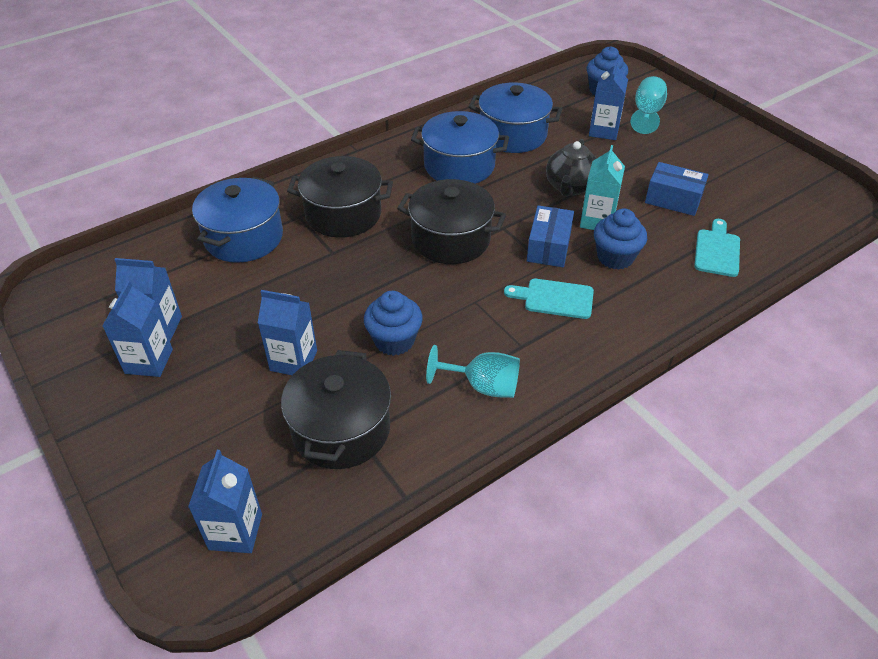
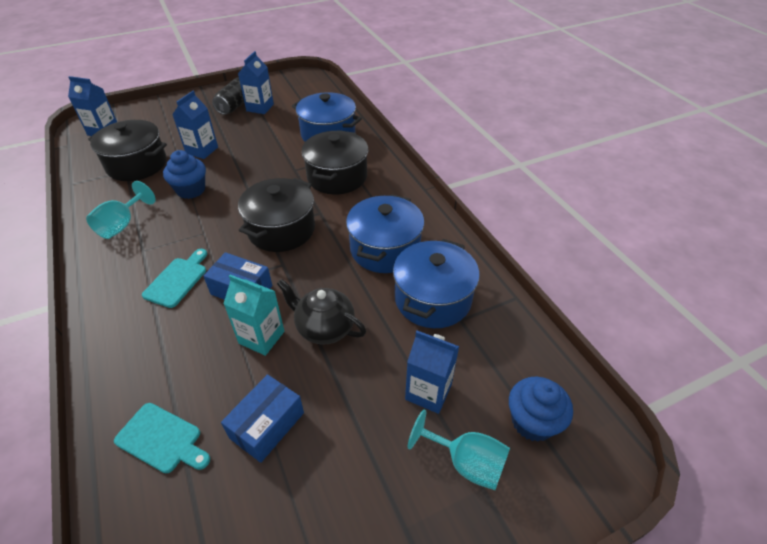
camera: 100 degrees right, 0 degrees up
(149, 361) = (235, 106): blue carton -> black can
(615, 257) = (202, 337): blue cupcake -> none

